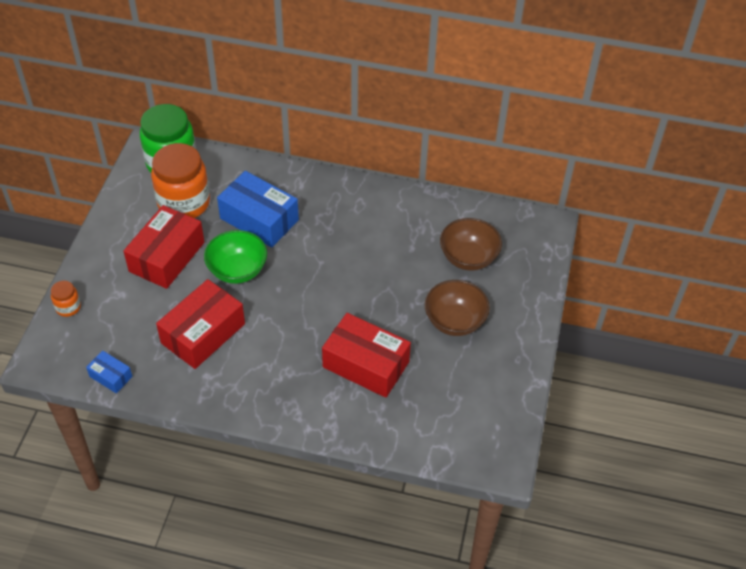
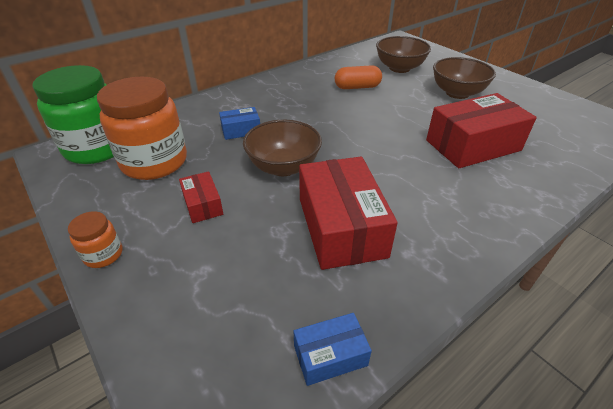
camera: 50 degrees left, 10 degrees down
(68, 307) = (154, 341): orange jar -> orange jar (103, 254)
(167, 257) = (202, 204): red box -> red box, size x0.49
(237, 270) = (283, 167): green bowl -> brown bowl
(259, 219) = (241, 130): blue box -> blue box, size x0.49
(396, 248) = (357, 87): none -> orange capsule

